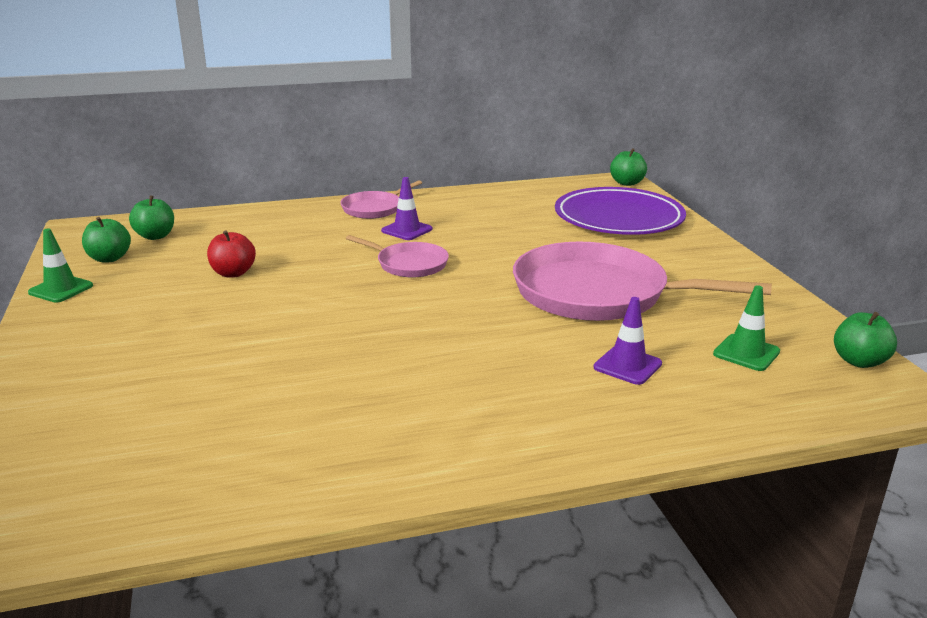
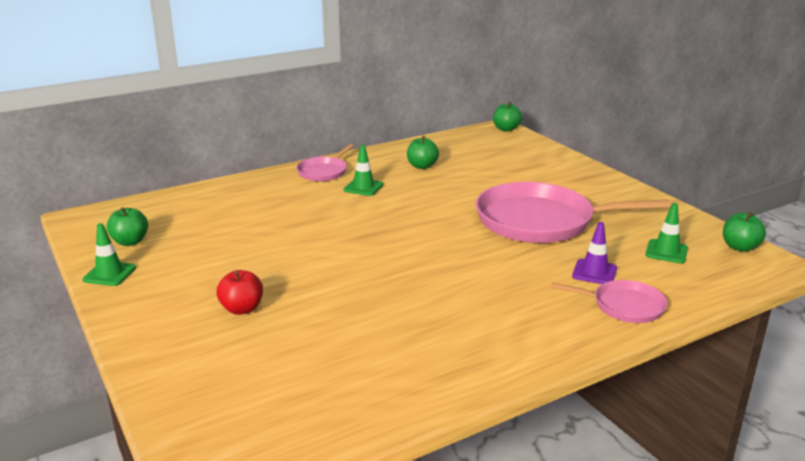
camera: 15 degrees left, 0 degrees up
(155, 236) = (155, 217): green apple -> green apple (422, 166)
(233, 273) = (248, 241): red apple -> red apple (242, 309)
(407, 230) = (363, 187): purple traffic cone -> green traffic cone
(409, 264) = (385, 215): pink pan -> pink pan (624, 306)
(618, 218) = (518, 159): purple plate -> none

